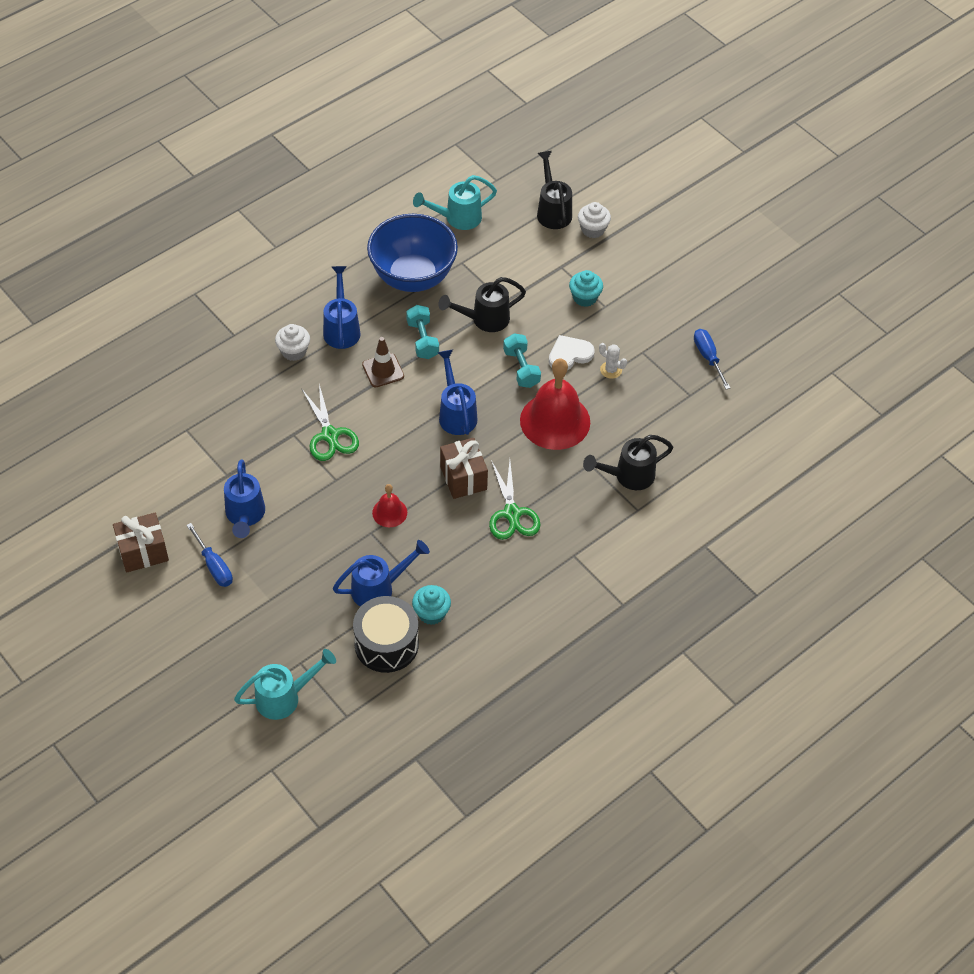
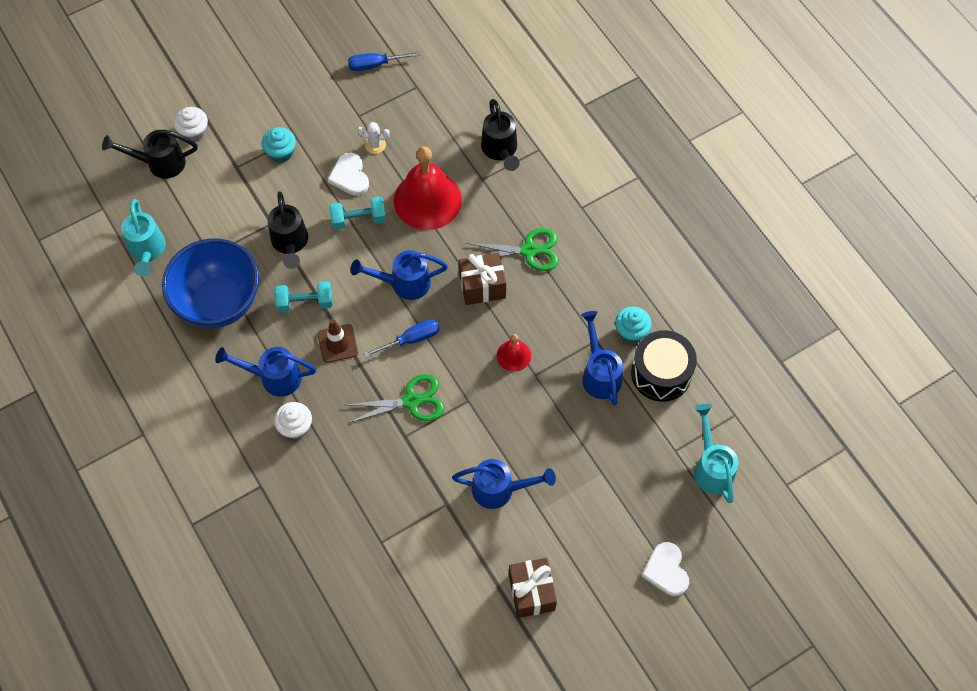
camera: 80 degrees left, 10 degrees up
(170, 663) = (666, 570): none -> white heart
(214, 565) = (556, 523): blue screwdriver -> blue screwdriver (411, 339)
(611, 370) = (375, 145): white cactus -> white cactus turned 45 degrees clockwise

